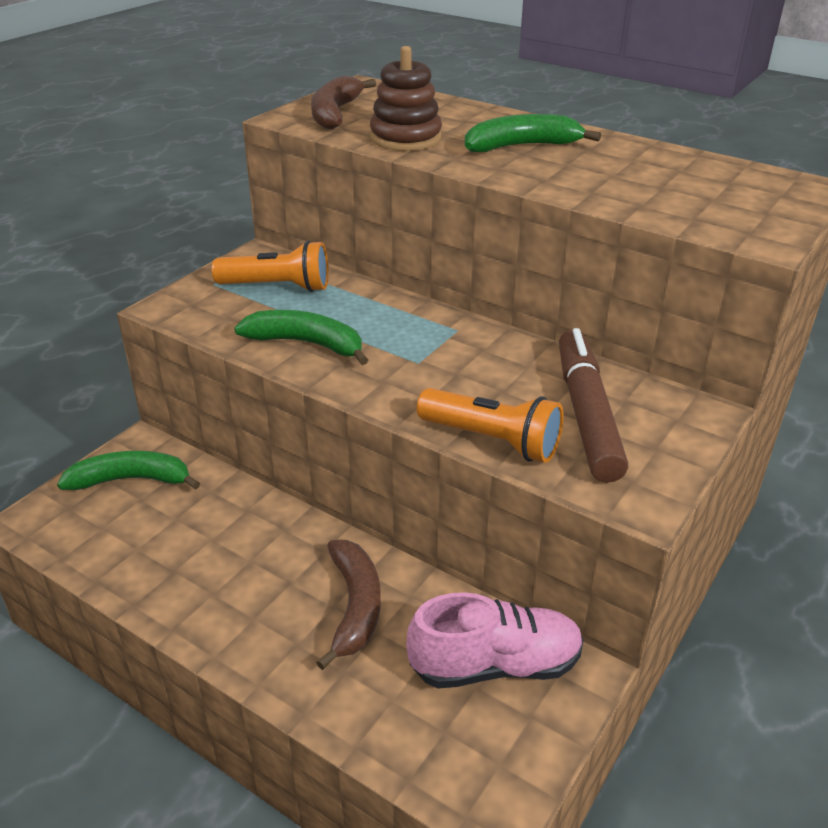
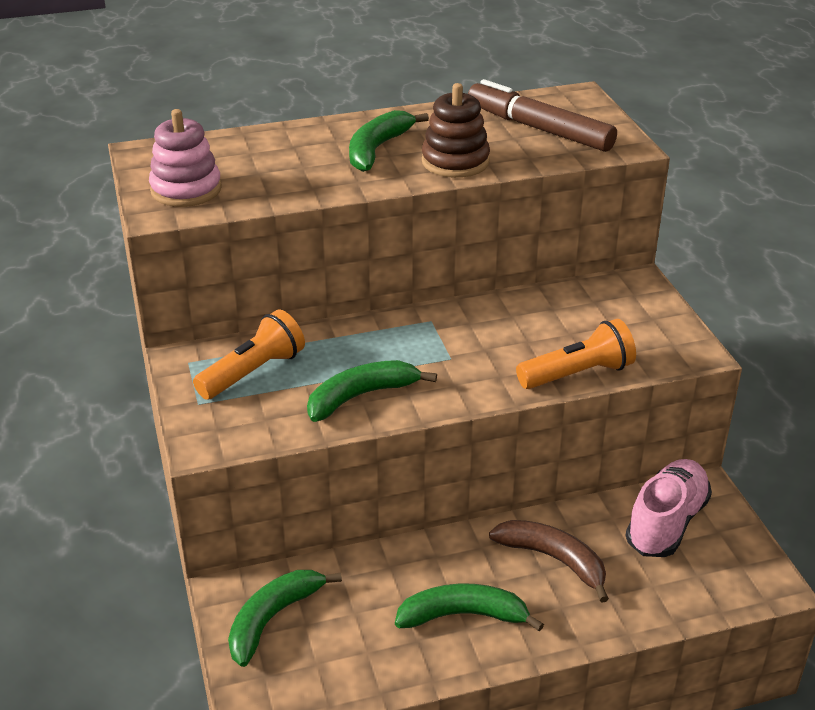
camera: 50 degrees left, 0 degrees up
(227, 583) = (463, 615): none -> green banana
(335, 113) = (186, 189): brown banana -> pink stacking toy
(405, 138) = (290, 184): brown stacking toy -> brown stacking toy (455, 161)
(586, 414) = (591, 323): brown marker -> brown marker (539, 129)

